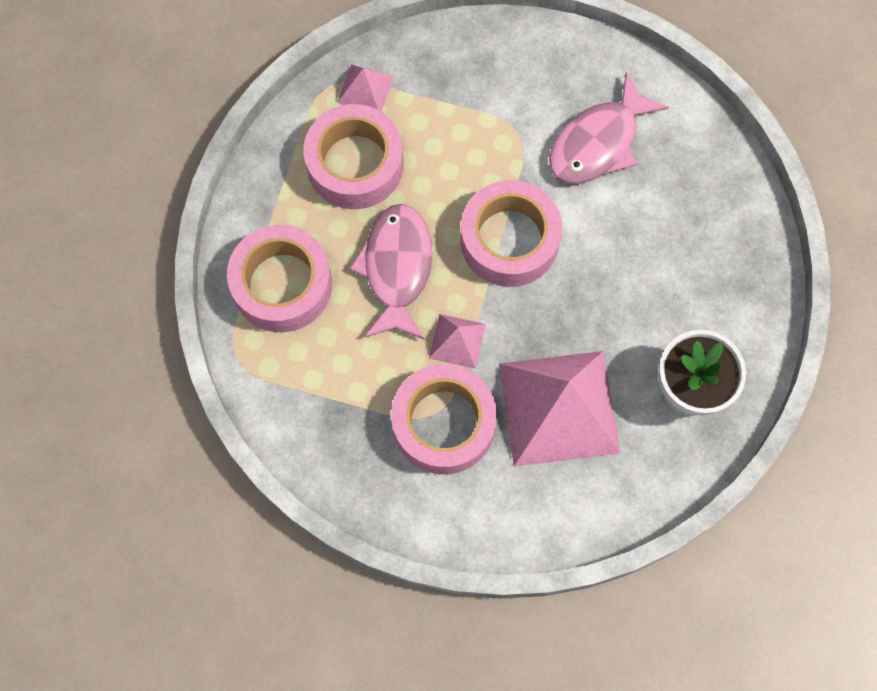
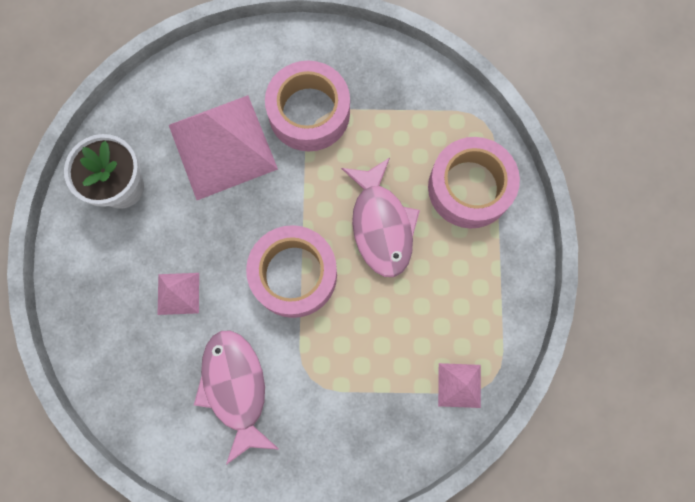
camera: 165 degrees right, 5 degrees up
(355, 164) = (445, 309): pink tape -> none
(457, 341) = (315, 178): pink pyramid -> pink pyramid (178, 293)
(598, 142) = (235, 388): pink fish -> pink fish turned 45 degrees counterclockwise

